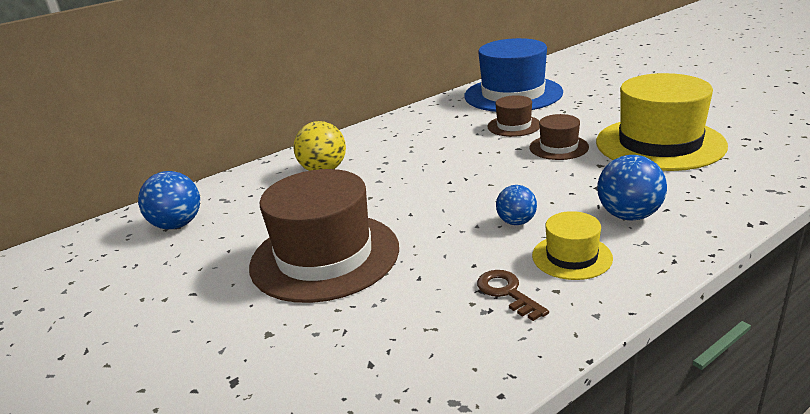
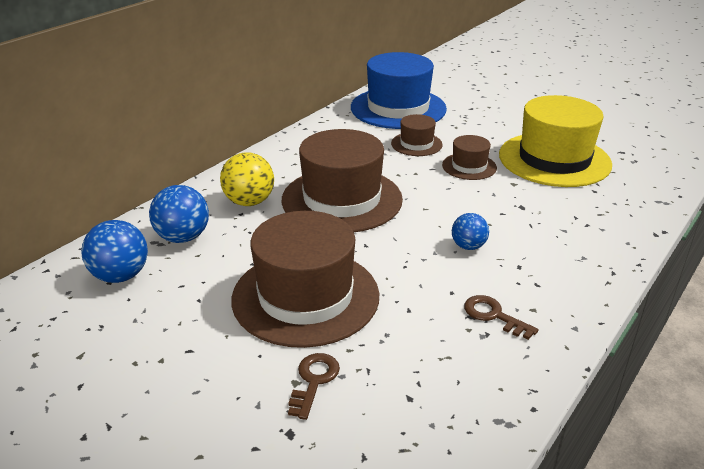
camera: 20 degrees left, 5 degrees up
(286, 335) = (314, 381): none -> brown key
(411, 172) = (342, 199): none -> brown hat
(572, 257) = (531, 276): yellow hat -> none
(629, 215) = (560, 233): blue ball -> blue ball (183, 237)

